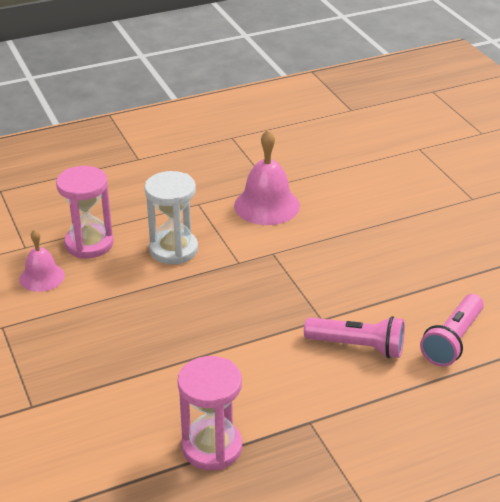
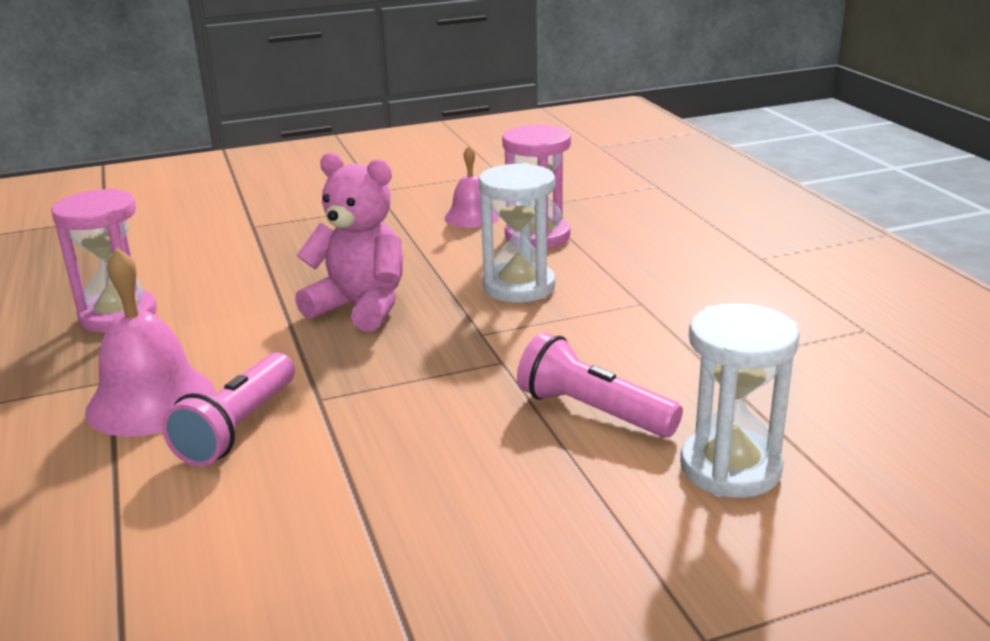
camera: 95 degrees right, 10 degrees down
(201, 317) = (360, 307): none -> pink teddy bear
(267, 205) = (641, 359): pink bell -> pink bell (150, 401)
(364, 185) = (730, 468): none -> white hourglass
(453, 341) = (198, 533): pink flashlight -> pink flashlight (592, 411)

